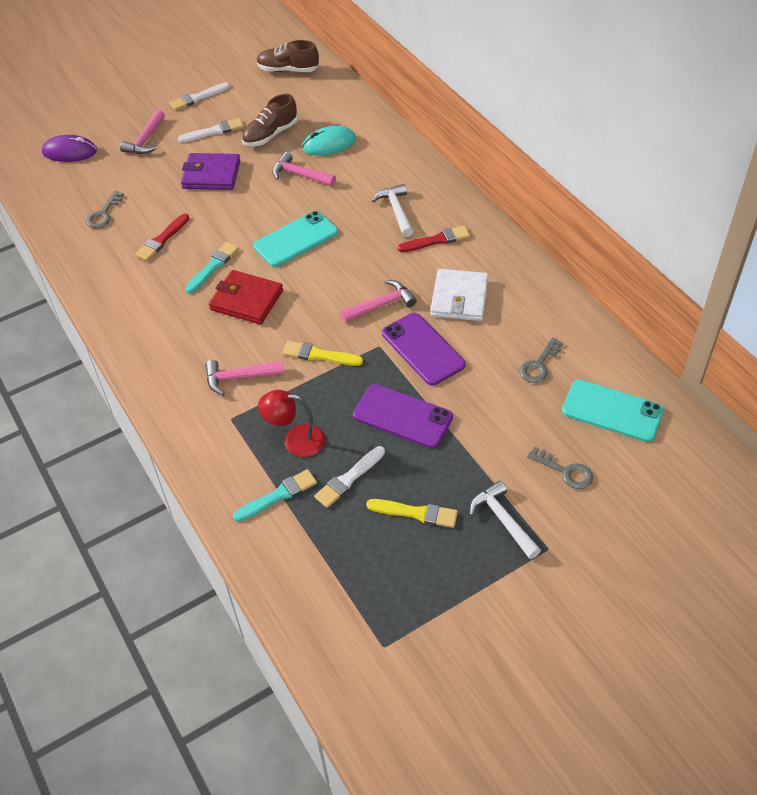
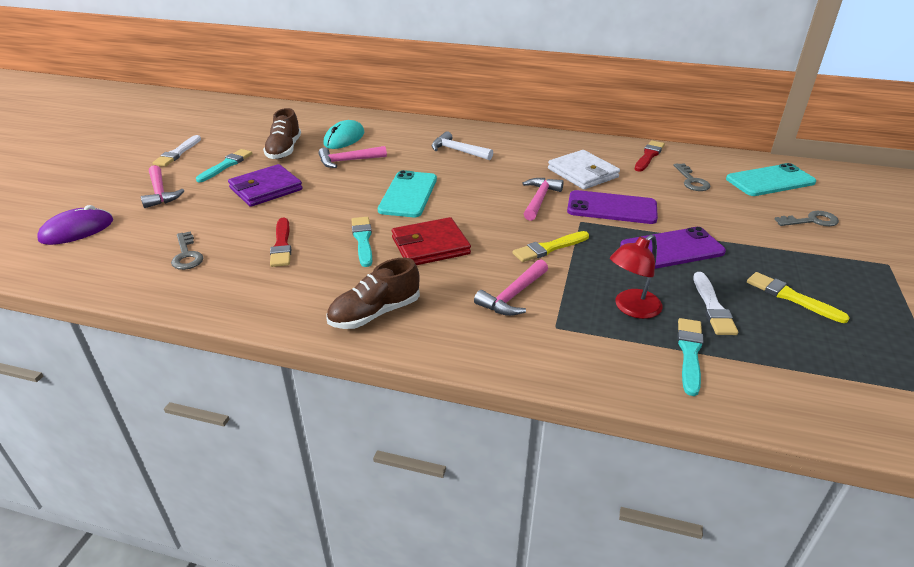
camera: 45 degrees left, 15 degrees down
(214, 131) = (226, 165): white brush -> turquoise brush
(288, 70) = (242, 115): brown shoe -> brown shoe (375, 313)
(416, 513) = (791, 297): yellow brush -> yellow brush turned 105 degrees counterclockwise
(437, 240) = (513, 153): red brush -> red brush (649, 156)
(503, 520) = (838, 266): white hammer -> none

